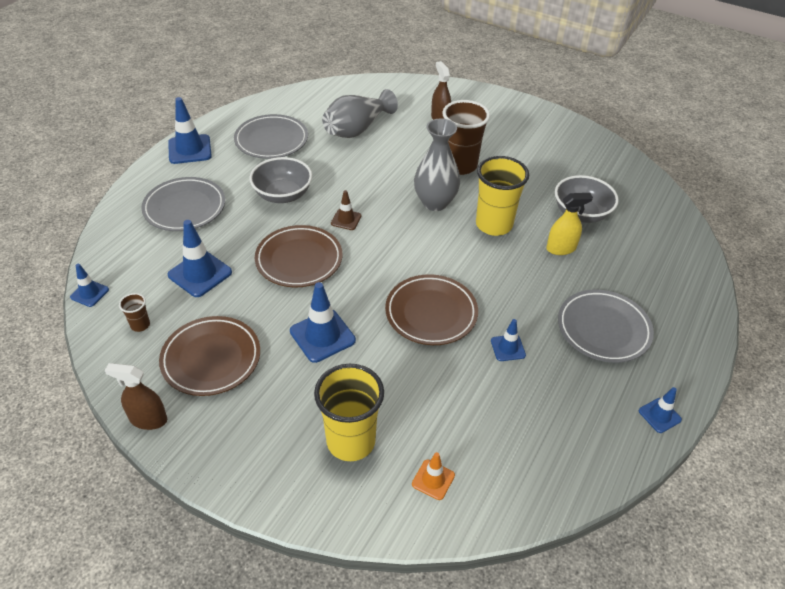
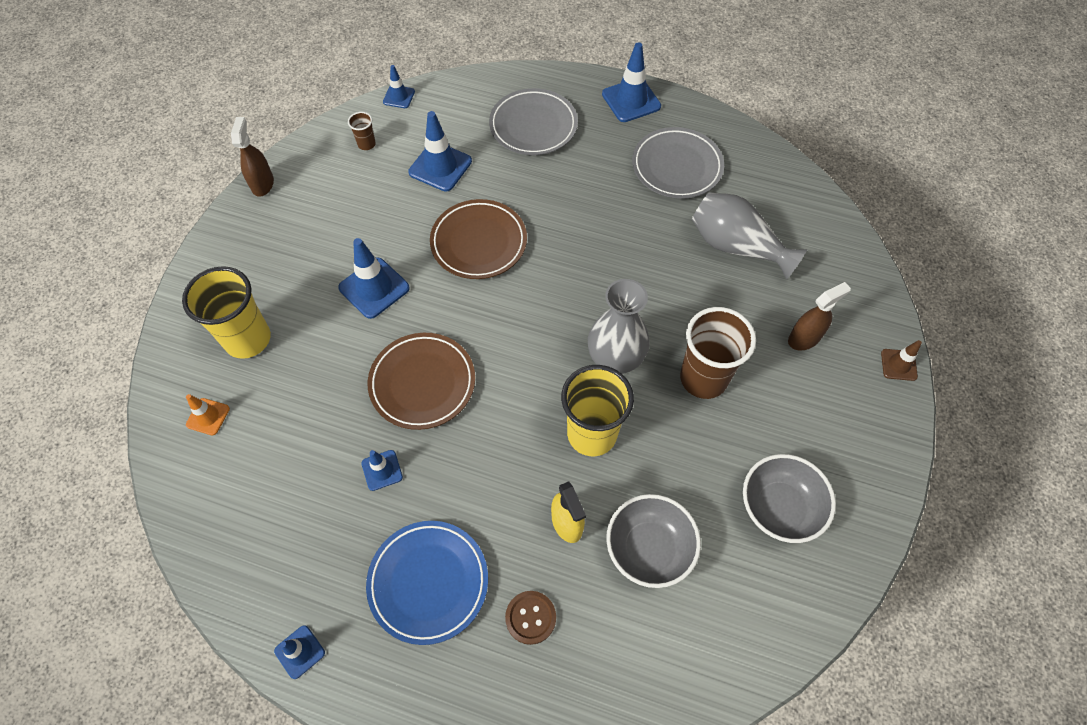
camera: 80 degrees right, 15 degrees up
(211, 359) = (333, 207): brown plate -> none
(283, 195) = (580, 202): grey bowl -> grey bowl (779, 507)
(346, 219) = (555, 271): brown traffic cone -> brown traffic cone (898, 365)
(603, 329) = (428, 582): grey plate -> blue plate
(628, 277) = (530, 617): none -> brown button

